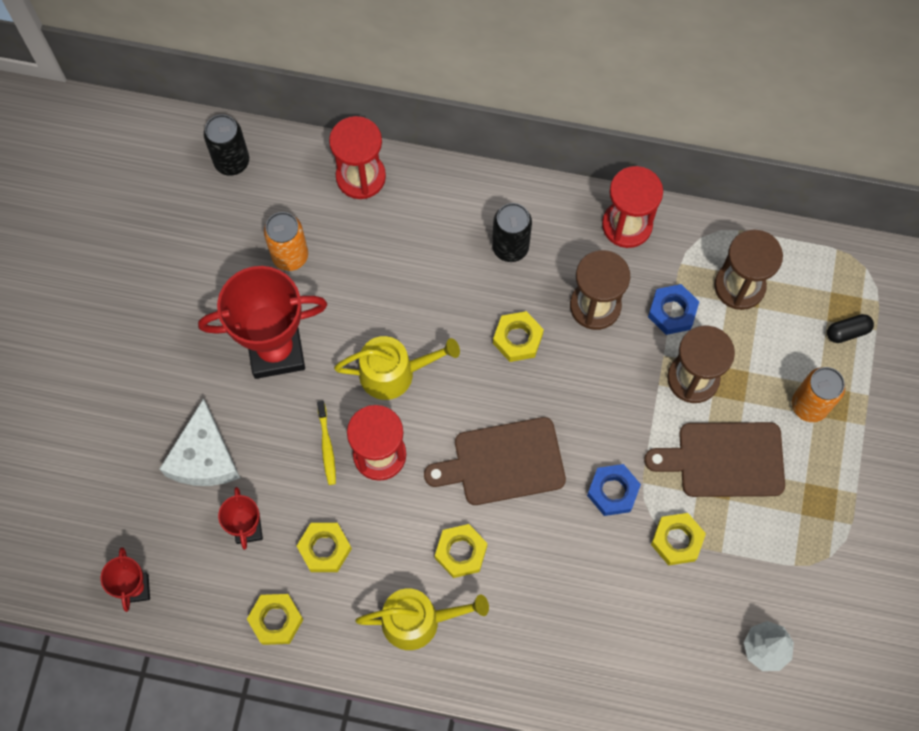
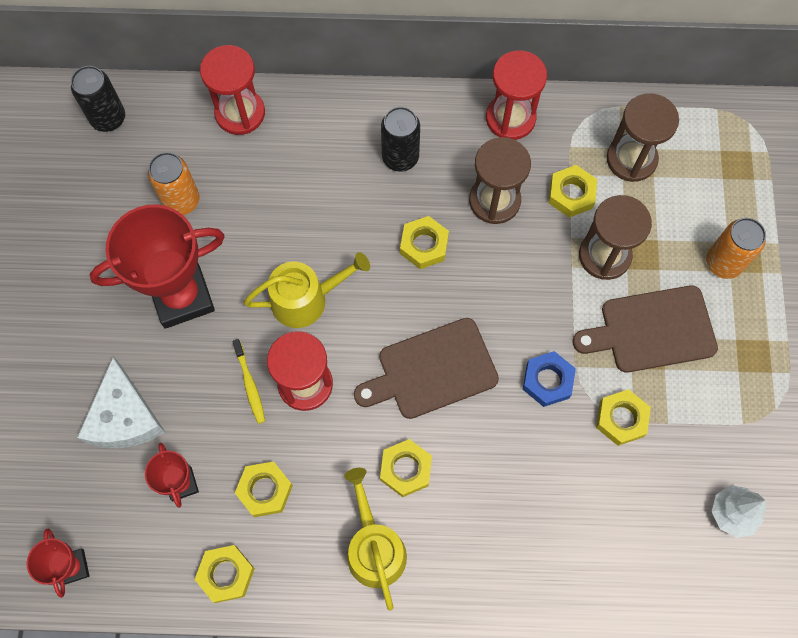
camera: 10 degrees left, 0 degrees up
(418, 620) = (374, 548): yellow watering can -> yellow watering can turned 90 degrees counterclockwise
(672, 312) = (571, 194): blue nut -> yellow nut
(847, 332) = (744, 186): black capsule -> none

